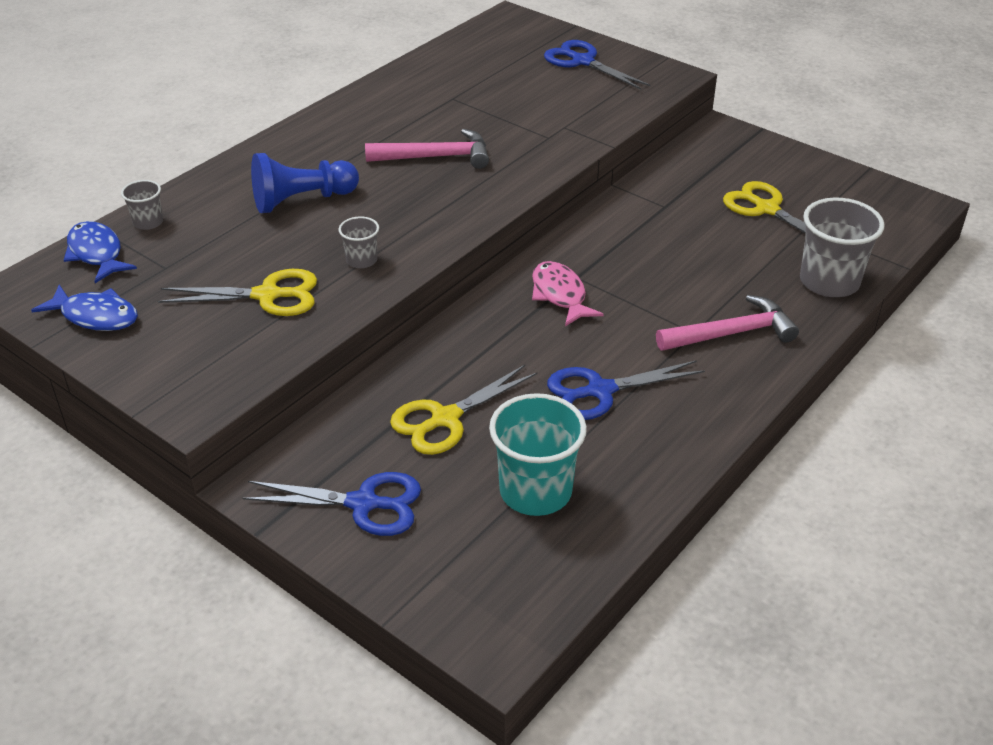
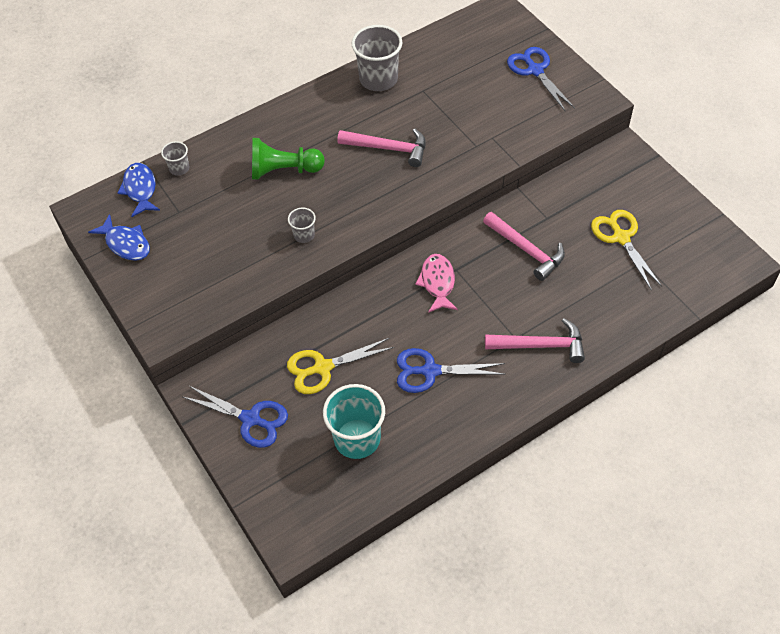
camera: 20 degrees right, 15 degrees up
(267, 295) = (234, 251): yellow scissors -> none
(302, 200) = (283, 170): blue pawn -> green pawn
(657, 241) = (526, 250): none -> pink hammer
(829, 282) = (633, 317): grey cup -> grey cup (378, 79)

